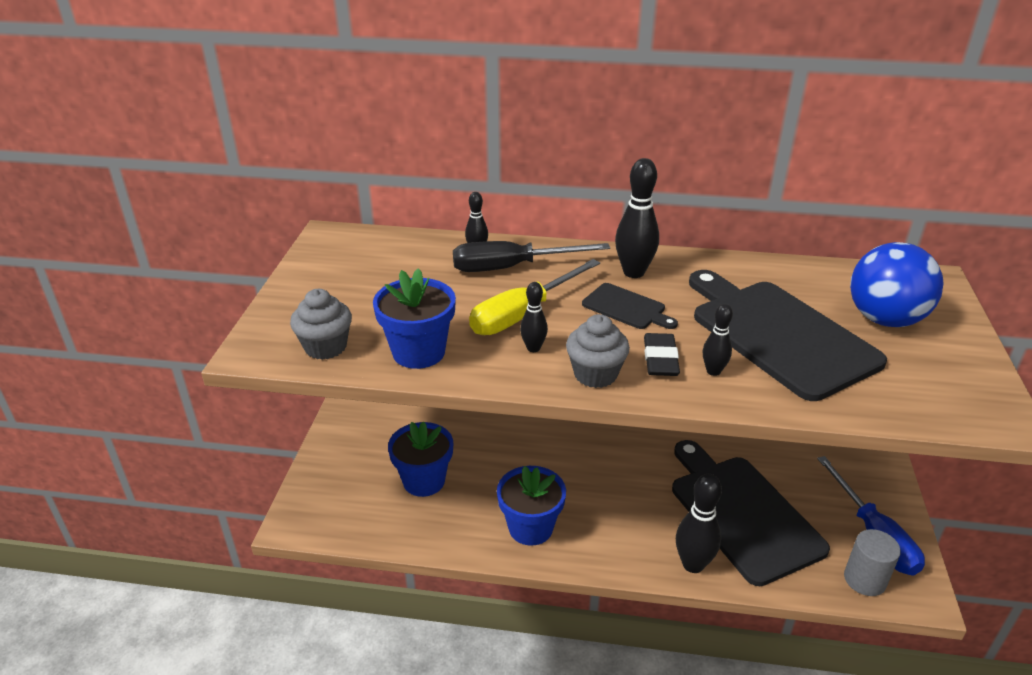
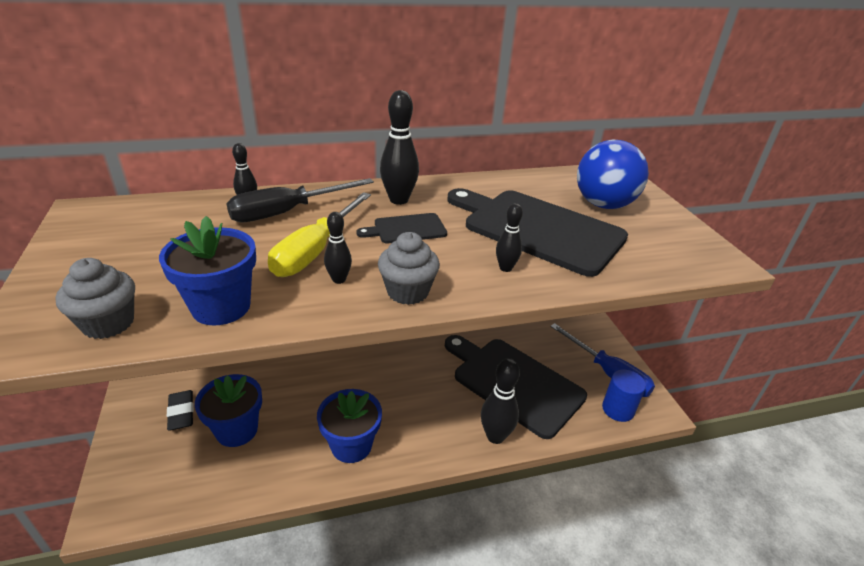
camera: 25 degrees left, 0 degrees up
(626, 307) = (407, 229): black cutting board -> black cutting board turned 150 degrees clockwise
(660, 359) = (457, 266): black eraser -> black eraser (181, 412)
(864, 579) = (618, 409): grey cylinder -> blue cylinder

